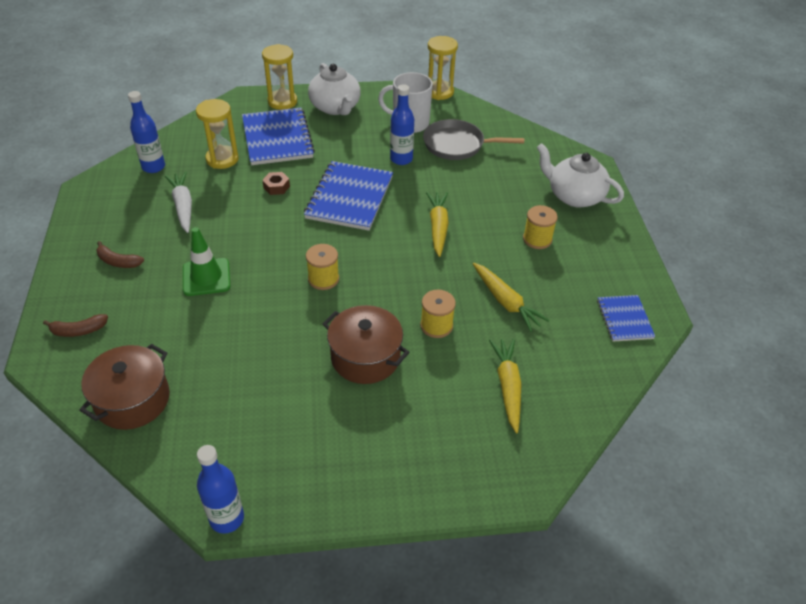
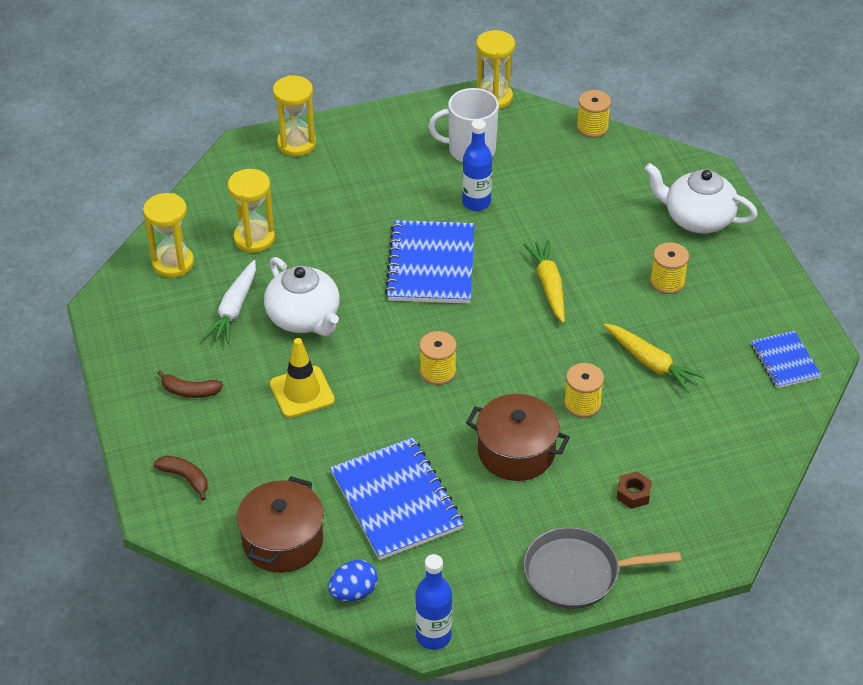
camera: 10 degrees left, 0 degrees up
(79, 330) = (185, 478): brown banana -> brown banana turned 120 degrees counterclockwise
(153, 167) = (173, 263): blue bottle -> yellow hourglass
(172, 460) = (353, 592): none -> blue egg
(183, 206) = (234, 309): white carrot -> white carrot turned 135 degrees counterclockwise
(206, 277) = (302, 392): green traffic cone -> yellow traffic cone
(276, 187) = (337, 265): brown nut -> brown nut (633, 494)
(277, 138) = (311, 198): blue notebook -> blue notebook (396, 501)
(335, 107) = (368, 142): white teapot -> white teapot (304, 318)
(457, 145) = (539, 171): grey pan -> grey pan (577, 573)
(507, 387) = (677, 456): yellow carrot -> none
(508, 121) = (592, 127): none -> yellow spool

